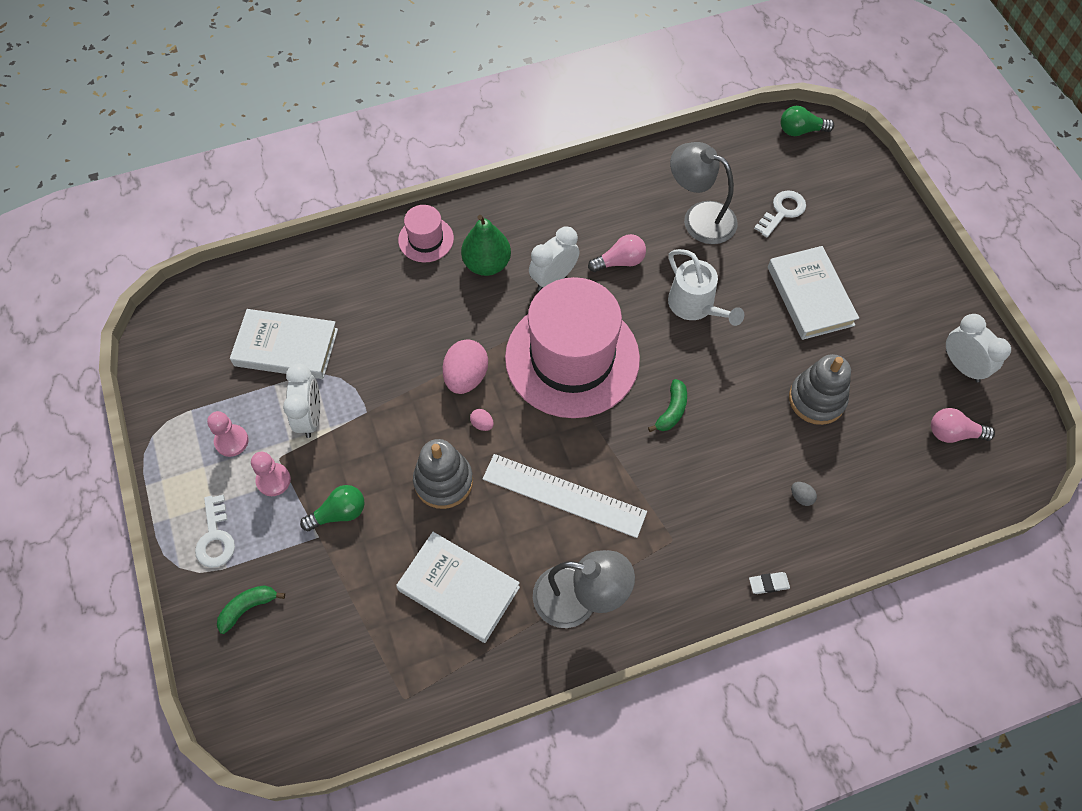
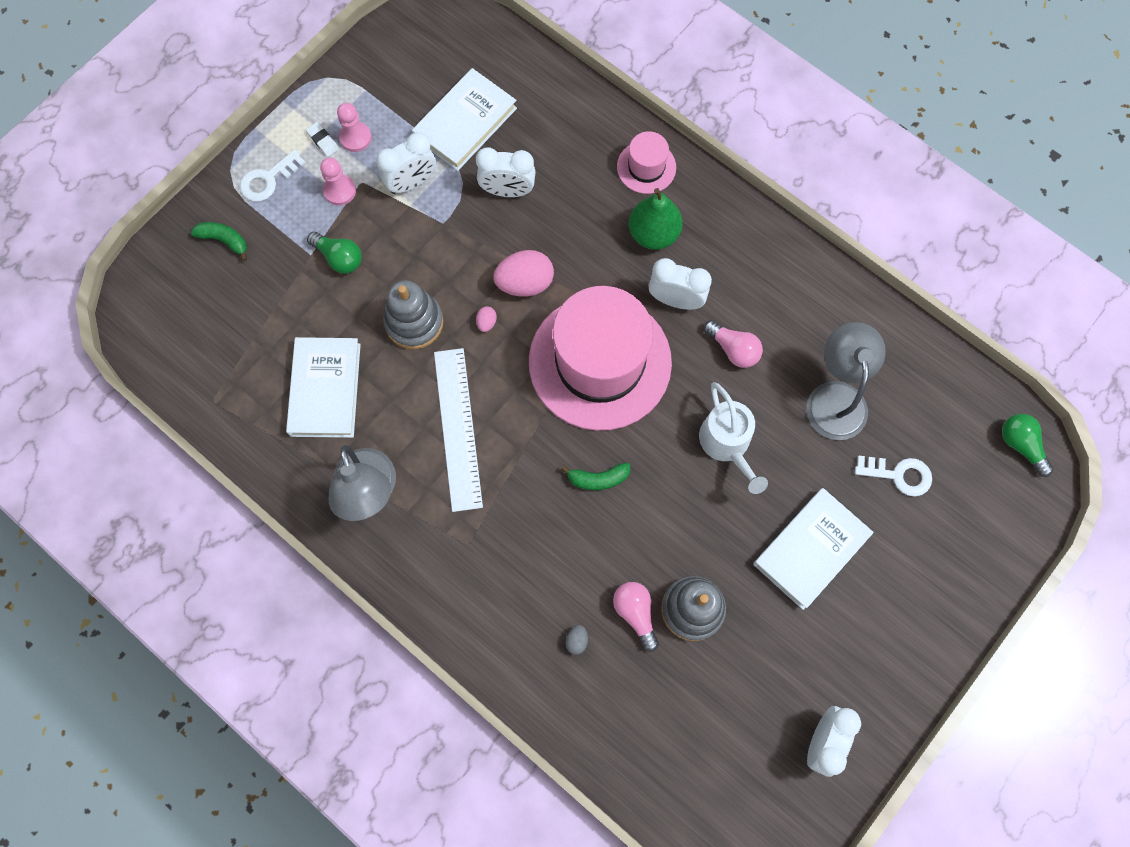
camera: 60 degrees right, 10 degrees up
(286, 347) = (465, 123): white book -> white book turned 60 degrees clockwise
(373, 347) = (507, 191): none -> white clock
(695, 306) = (727, 444): white watering can -> white watering can turned 45 degrees counterclockwise
(768, 584) = (472, 650): white eraser -> white eraser (323, 141)
(953, 433) = (735, 762): pink light bulb -> pink light bulb (635, 613)

